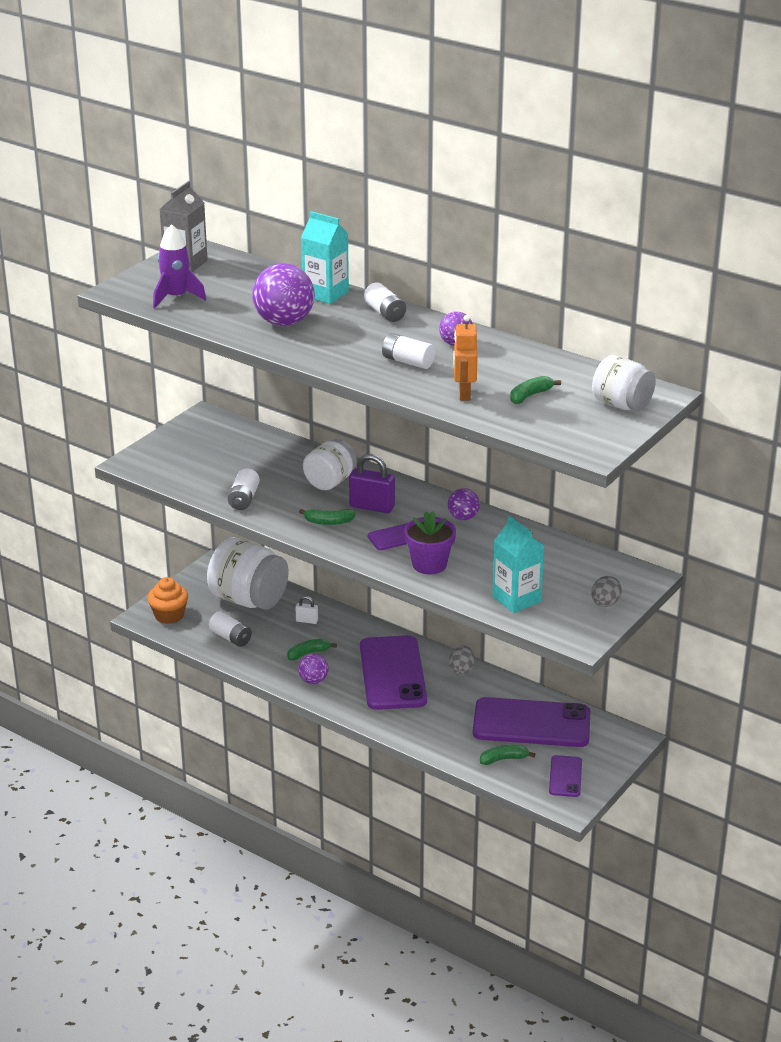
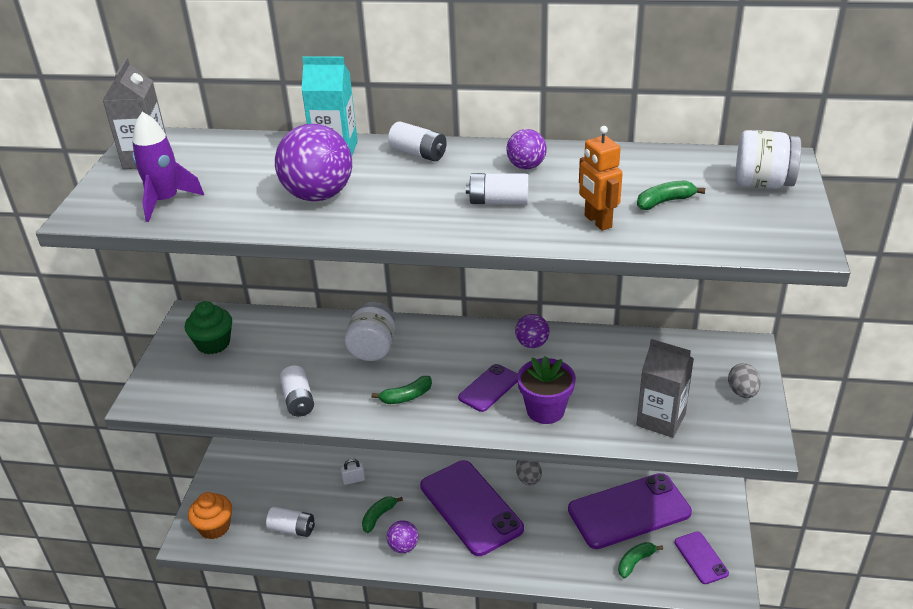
camera: 25 degrees left, 5 degrees up
(208, 441) = (213, 344): none -> green cupcake
(248, 600) = (283, 478): white jar -> none
(372, 507) = (436, 363): purple padlock -> none
(516, 599) = (661, 419): turquoise carton -> grey carton
(530, 395) = (665, 202): green banana -> green banana turned 45 degrees clockwise

